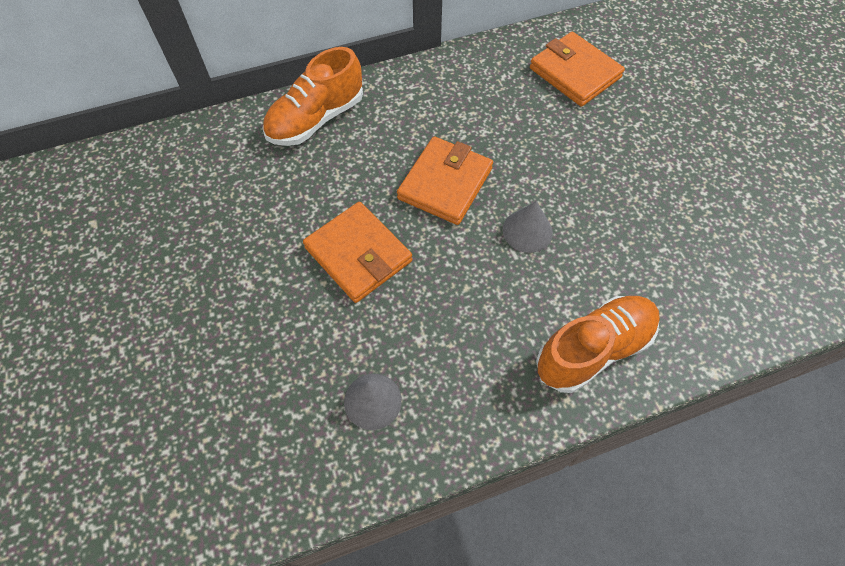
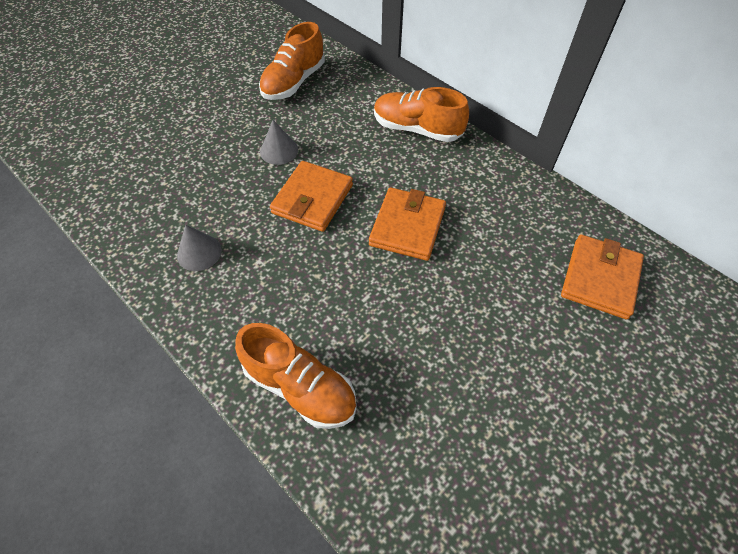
camera: 65 degrees right, 5 degrees down
(147, 206) = (294, 82): none -> orange shoe
(445, 183) = (407, 226): orange wallet -> orange wallet turned 75 degrees counterclockwise
(527, 231) = (394, 299): grey cone -> grey cone (279, 150)

